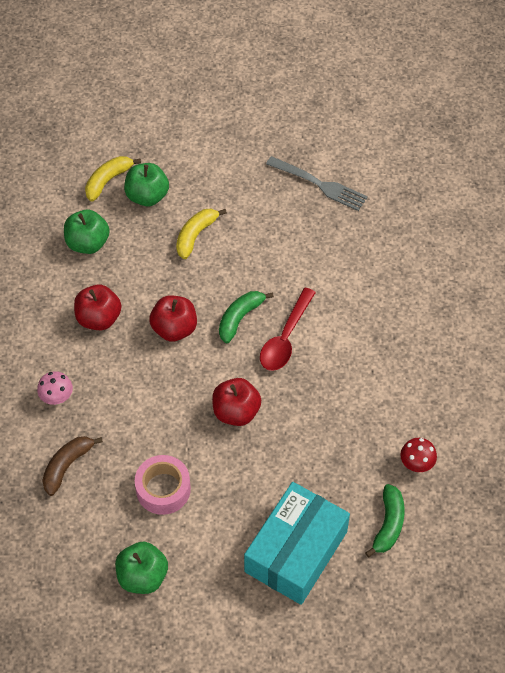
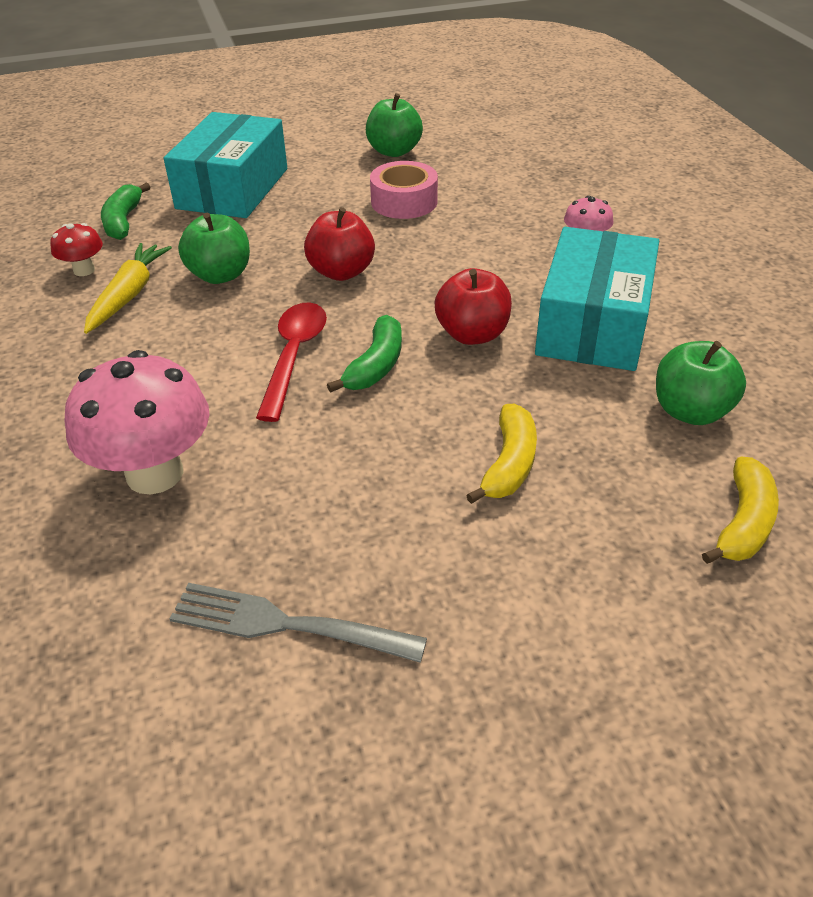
camera: 165 degrees right, 15 degrees down
(67, 466) = (527, 199): brown banana -> none
(99, 318) = (593, 324): red apple -> turquoise box
(147, 196) = (644, 511): green apple -> green apple (220, 275)
(371, 273) = (154, 473): none -> pink mushroom
(384, 426) = (129, 295): none -> yellow carrot

